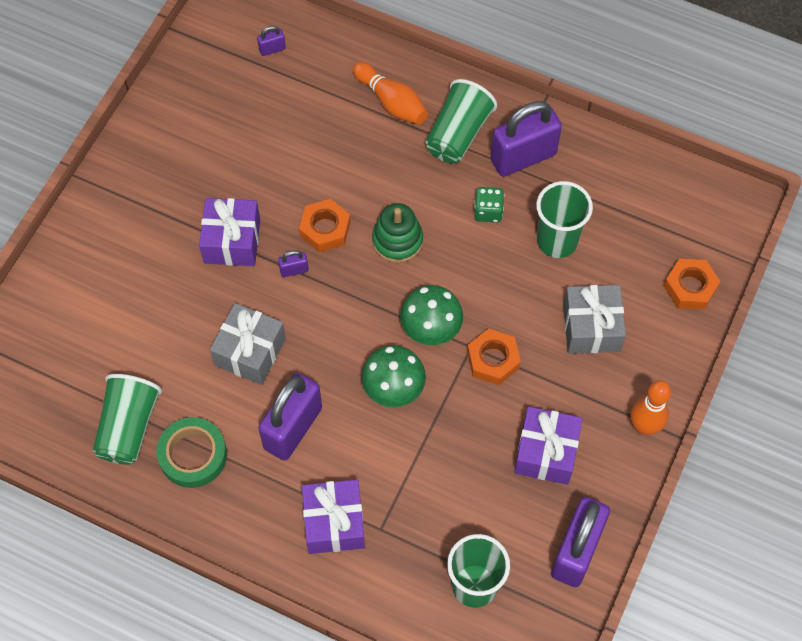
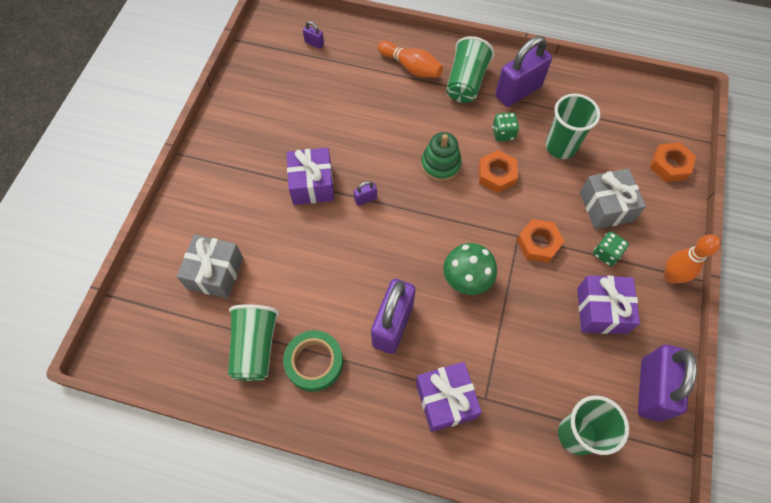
camera: 10 degrees left, 0 degrees up
(250, 352) = (344, 268): grey gift -> grey gift (215, 273)
(272, 49) = (314, 43): purple padlock -> purple padlock turned 60 degrees clockwise
(325, 229) = (383, 164): orange nut -> orange nut (496, 174)
(431, 329) = (483, 228): green mushroom -> none
(573, 386) = (606, 253): none -> green dice

